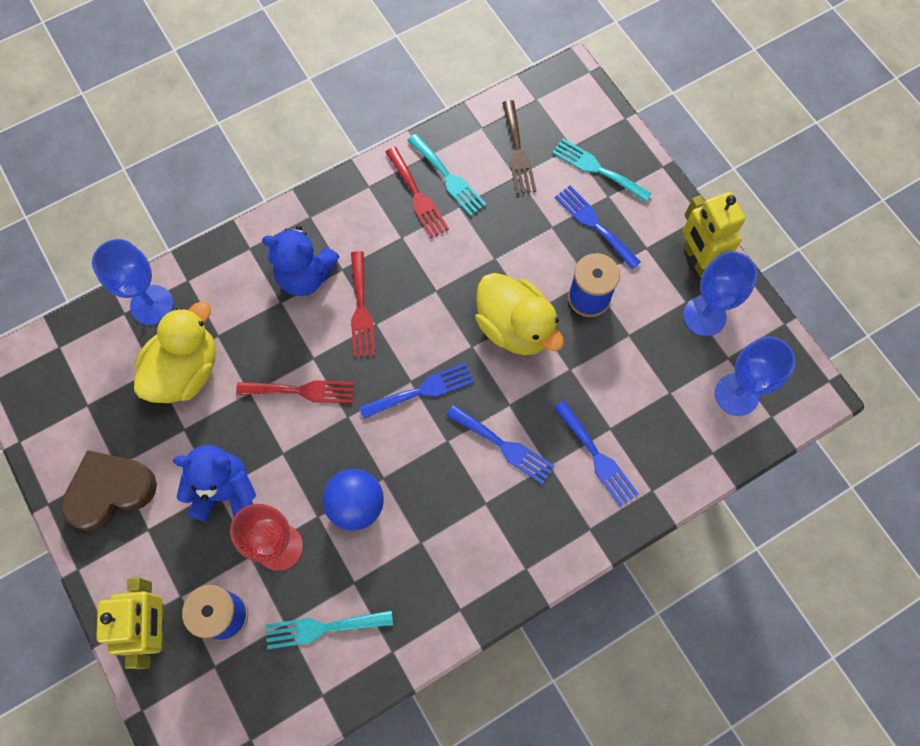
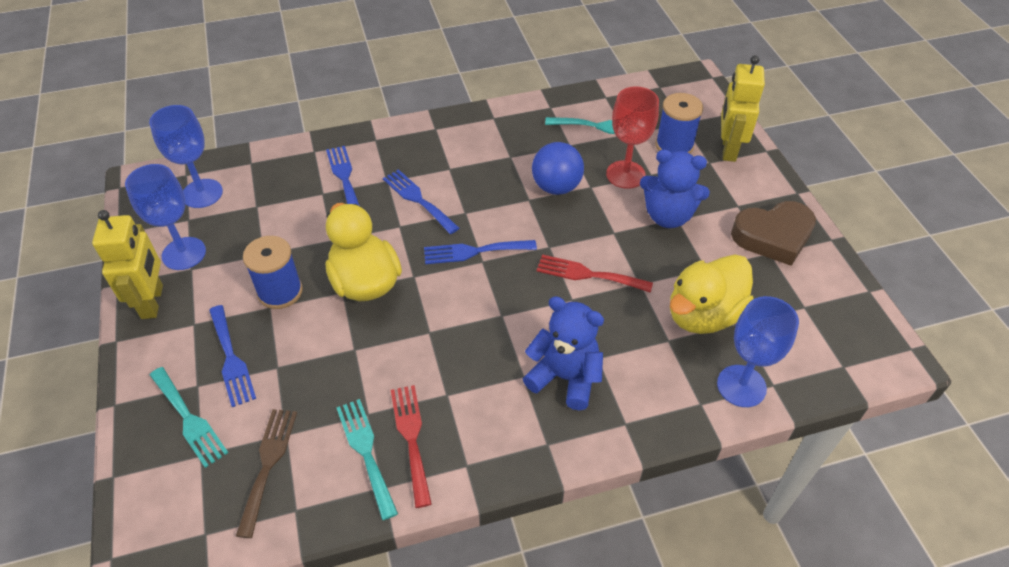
camera: 165 degrees left, 20 degrees down
(361, 309) = (512, 331): red fork -> none

